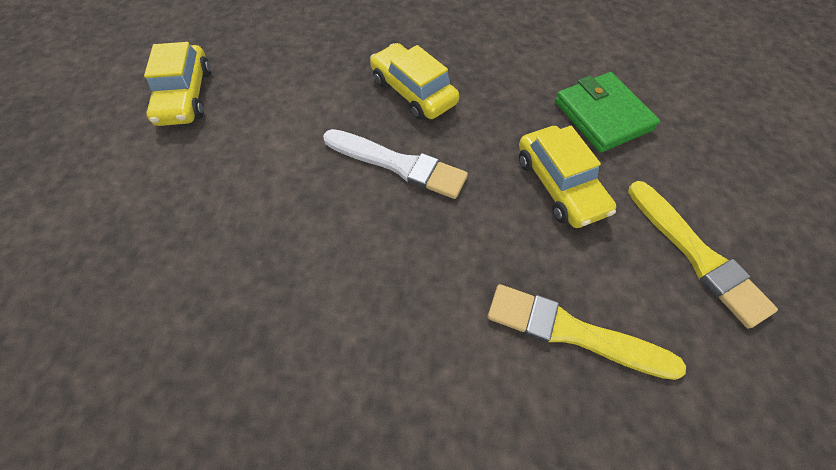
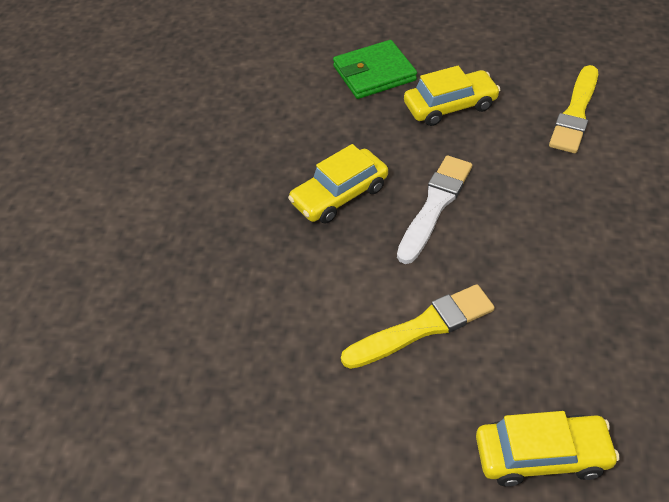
camera: 85 degrees left, 10 degrees down
(185, 96) = (337, 410): yellow car -> yellow car (541, 455)
(696, 254) = (504, 48): yellow brush -> yellow brush (423, 327)

